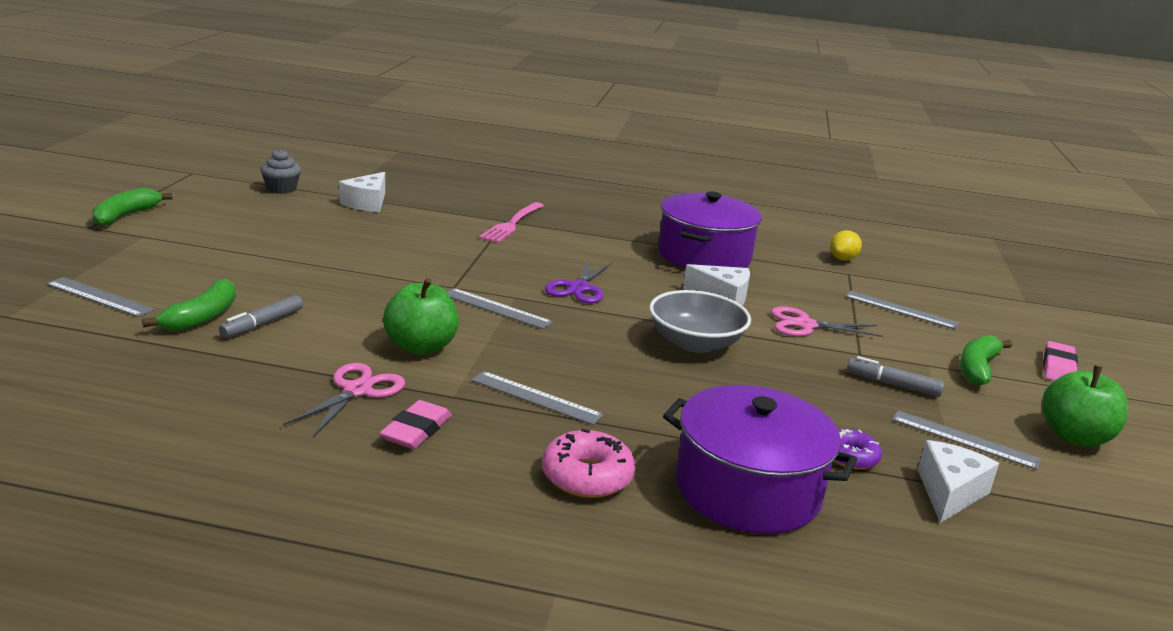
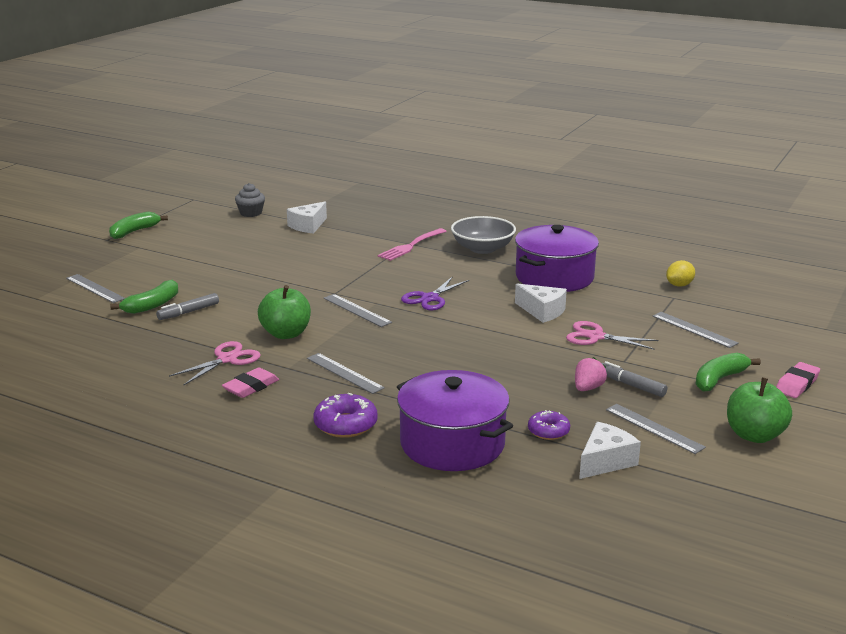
camera: 20 degrees right, 0 degrees up
(587, 476) = (345, 424): pink donut -> purple donut
(695, 343) = (492, 344): grey bowl -> grey bowl (482, 248)
(849, 392) = (588, 388): none -> pink strawberry

